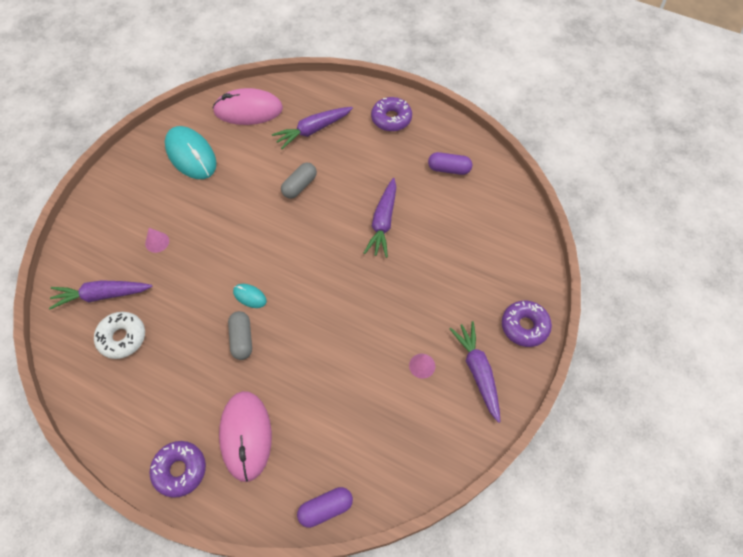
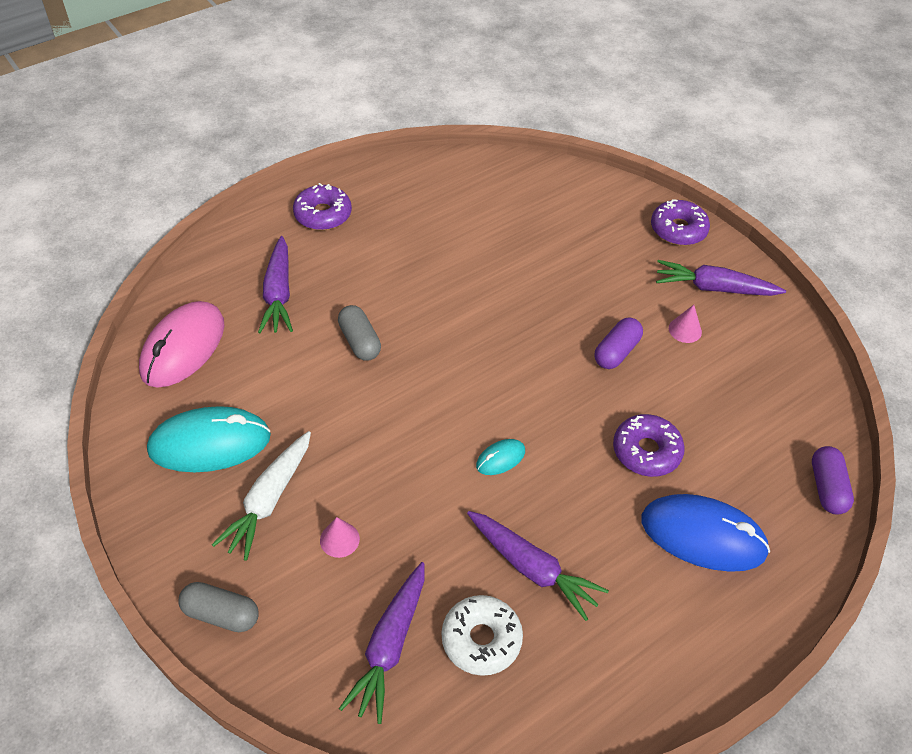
camera: 65 degrees left, 10 degrees down
(167, 199) = (269, 500): none -> white carrot
(180, 470) = (722, 629): purple donut -> purple donut (646, 451)
(242, 339) = (561, 490): grey capsule -> grey capsule (221, 614)
(246, 436) = (703, 535): pink mouse -> blue mouse
(383, 222) = (473, 284): purple carrot -> purple carrot (532, 568)
(449, 169) = (437, 198): purple capsule -> purple capsule (616, 352)

